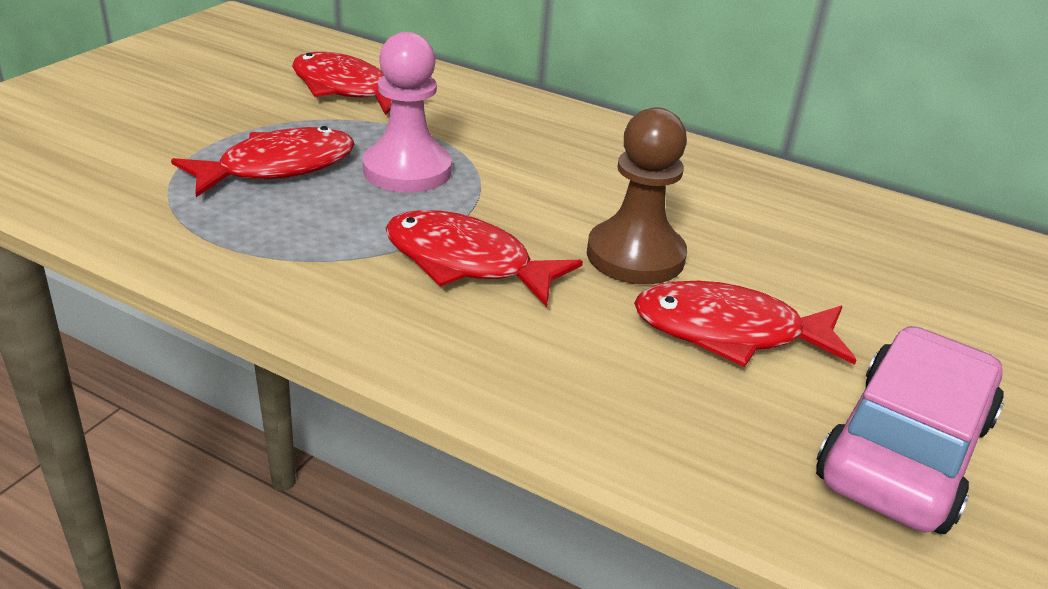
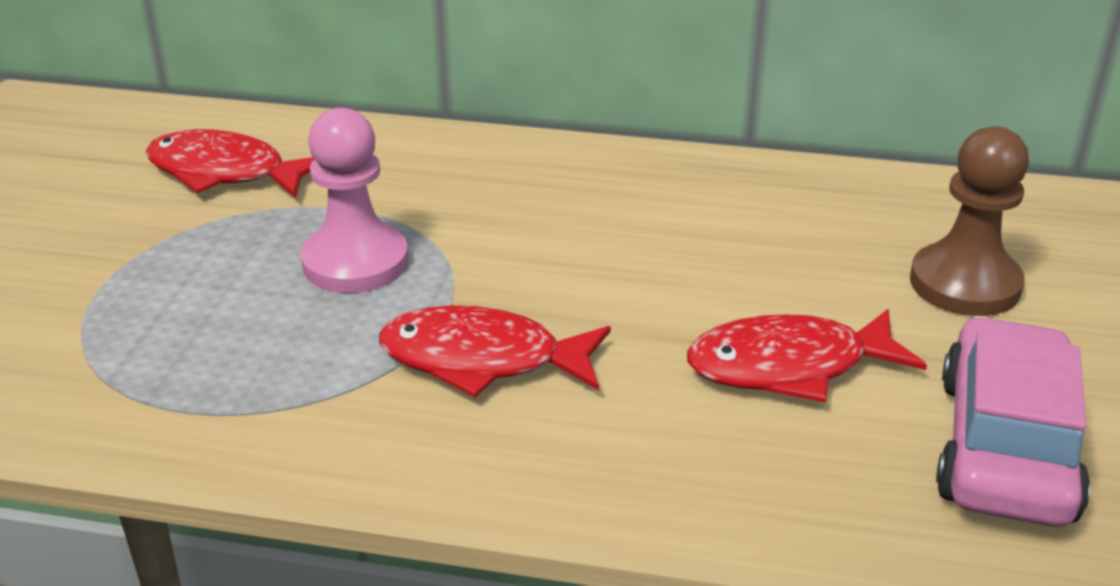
camera: 15 degrees left, 0 degrees up
(278, 167) = (203, 296): red fish -> none
(635, 256) = (655, 304): brown pawn -> brown pawn (965, 284)

